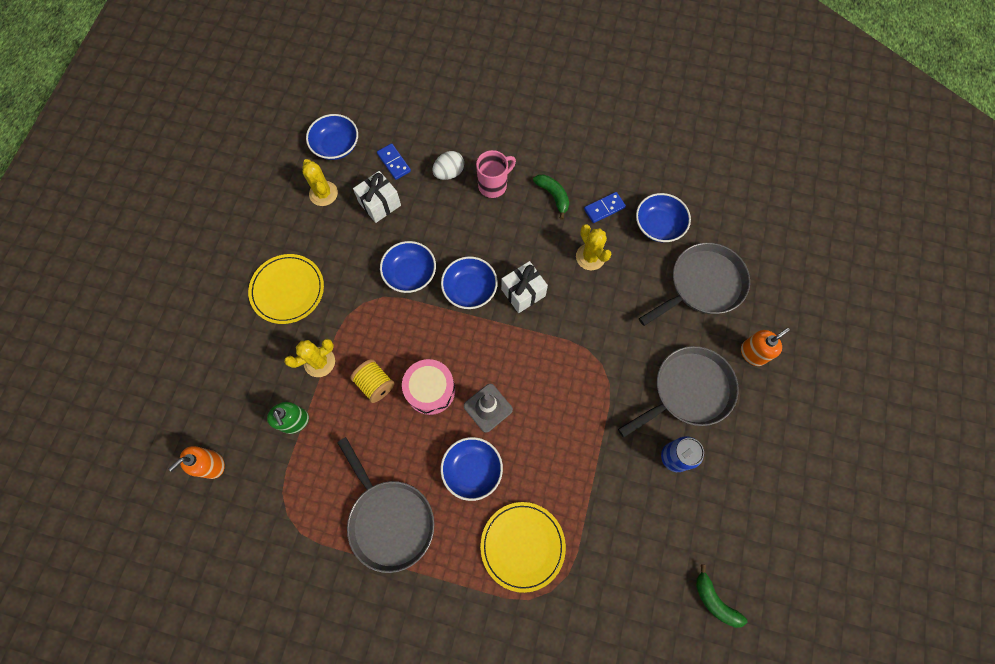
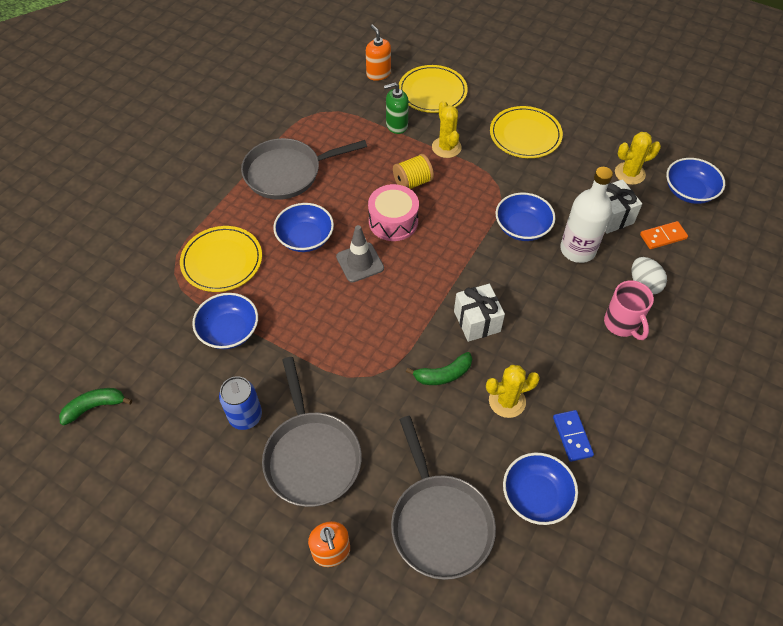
camera: 105 degrees right, 15 degrees down
(234, 396) = (432, 91): none -> yellow plate
(394, 162) = (663, 236): blue domino -> orange domino
(425, 225) = (578, 250): none -> white bottle
(470, 289) = (492, 274): blue bowl -> blue bowl (229, 331)
(553, 196) = (598, 383): green banana -> green banana (443, 374)

